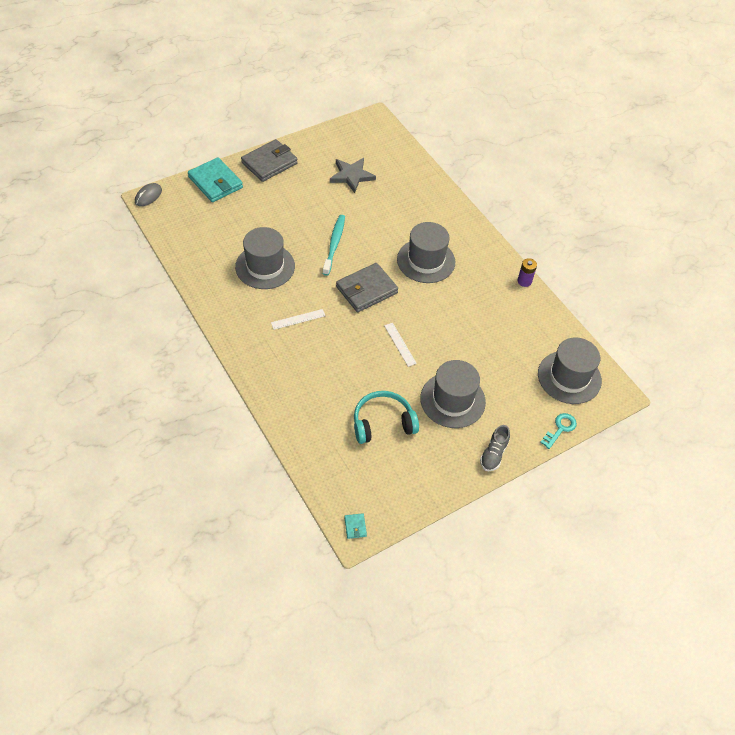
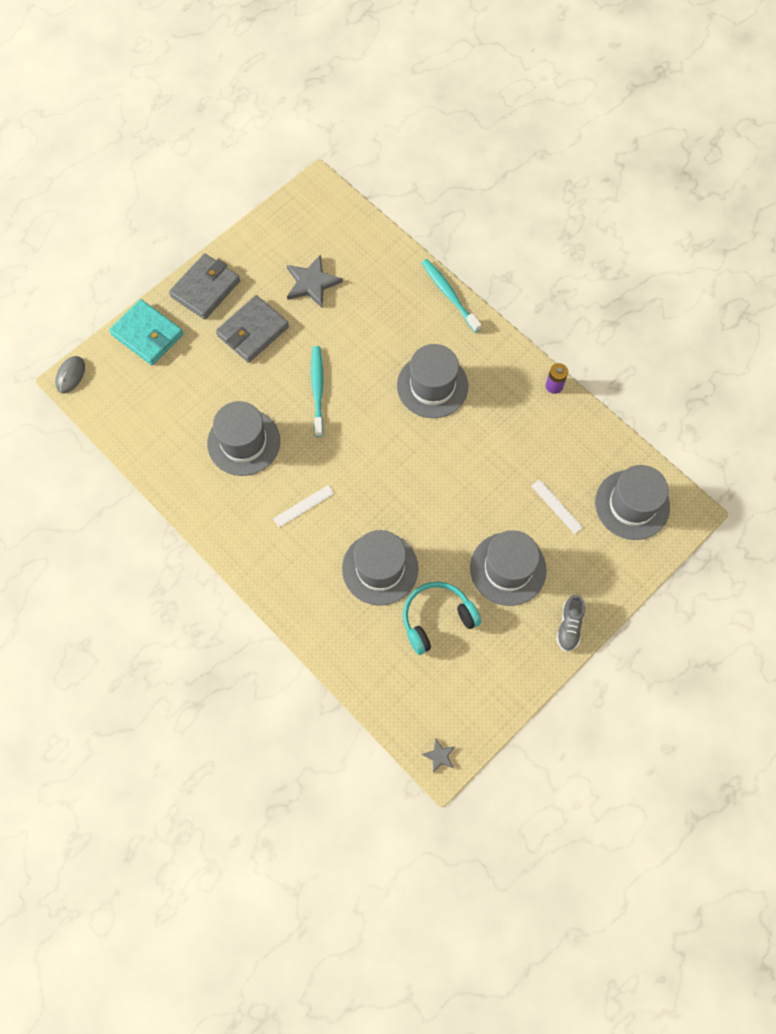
camera: 10 degrees left, 15 degrees up
(346, 376) = (380, 568): none -> grey hat
(355, 527) = (439, 756): turquoise wallet -> grey star
(366, 290) = (373, 445): grey wallet -> grey wallet (252, 331)
(400, 344) = (430, 510): white ruler -> white ruler (556, 506)
(456, 204) = (449, 295): none -> turquoise toothbrush
(560, 429) = (635, 575): turquoise key -> none

